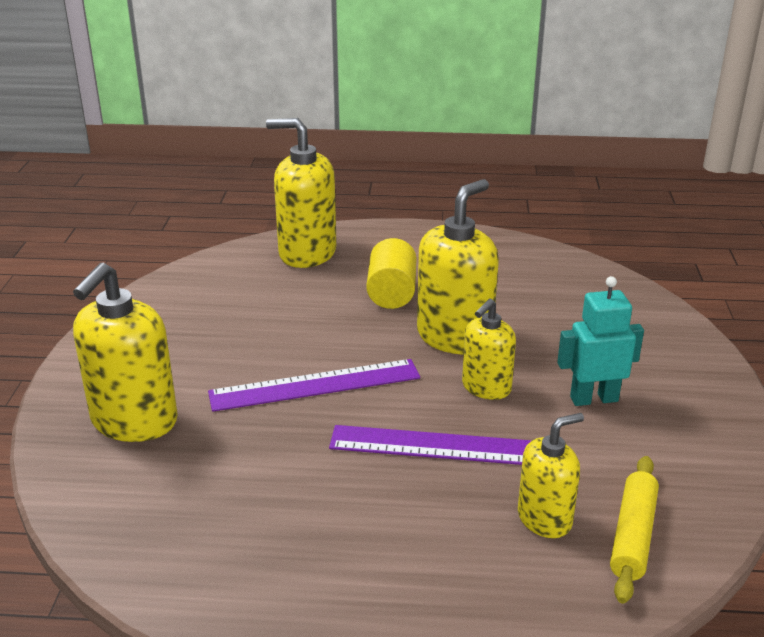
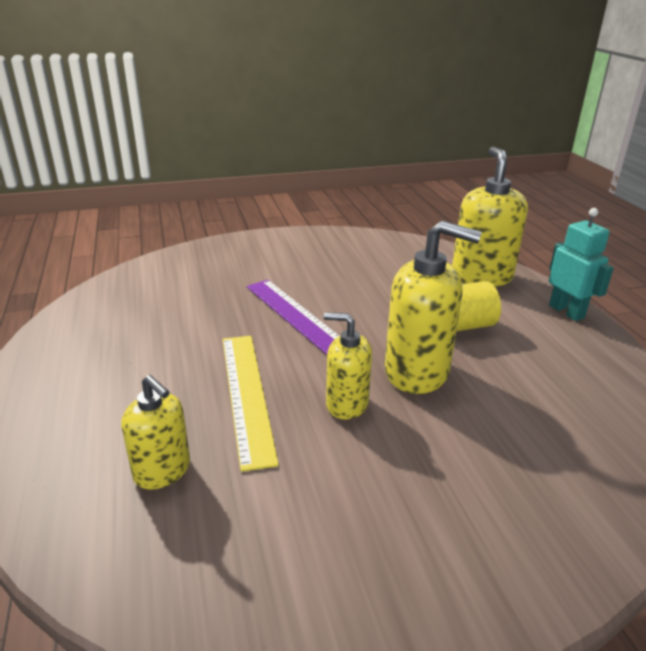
camera: 70 degrees right, 0 degrees up
(134, 421) = (224, 265): yellow soap dispenser -> none
(444, 446) = (247, 394): purple ruler -> yellow ruler
(593, 399) = (371, 483): turquoise robot -> turquoise robot (566, 311)
(632, 535) = (148, 540): yellow rolling pin -> none

